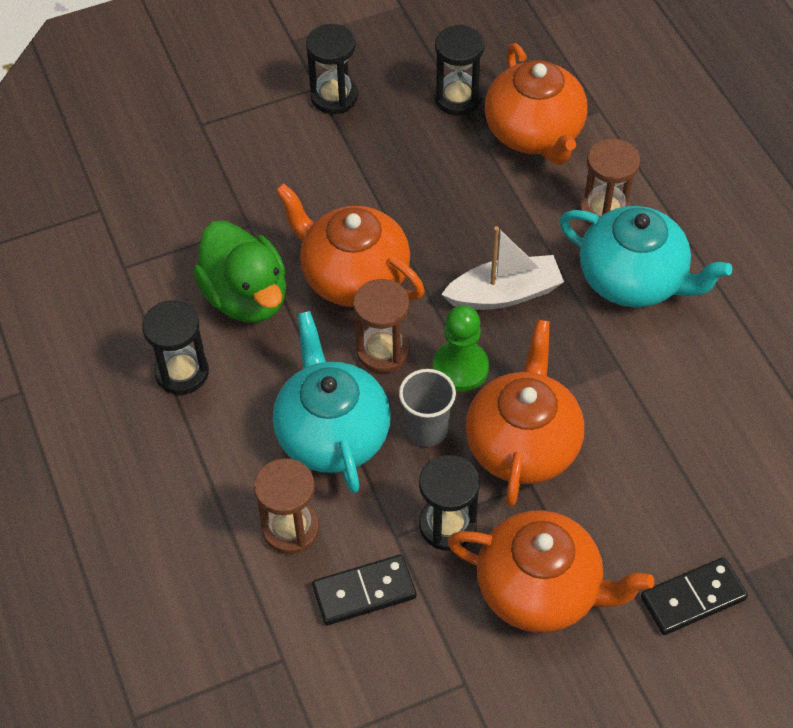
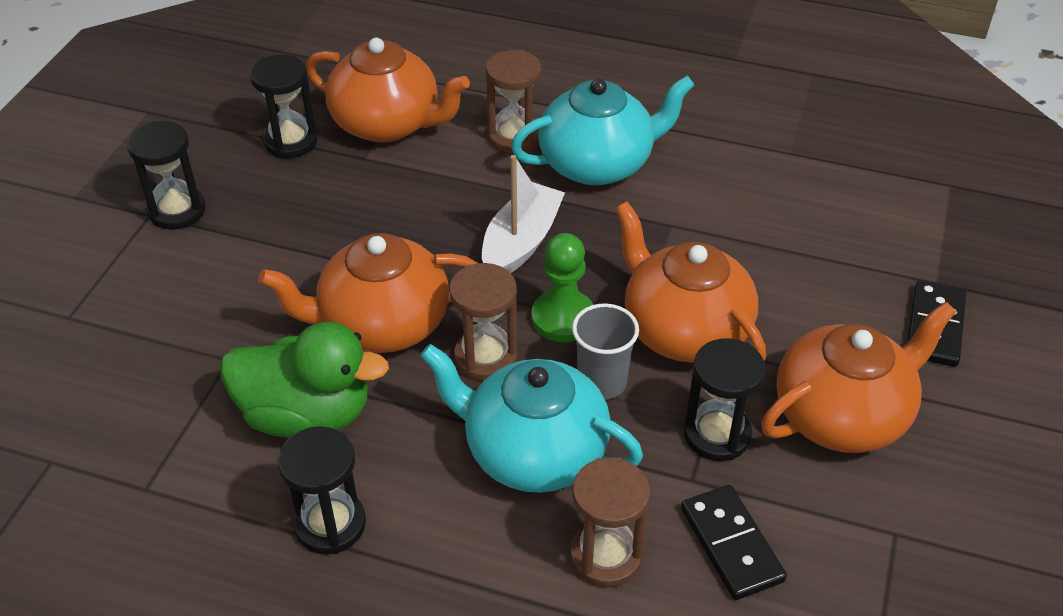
camera: 50 degrees left, 10 degrees down
(364, 592) = (731, 544): black domino -> black domino turned 45 degrees counterclockwise

